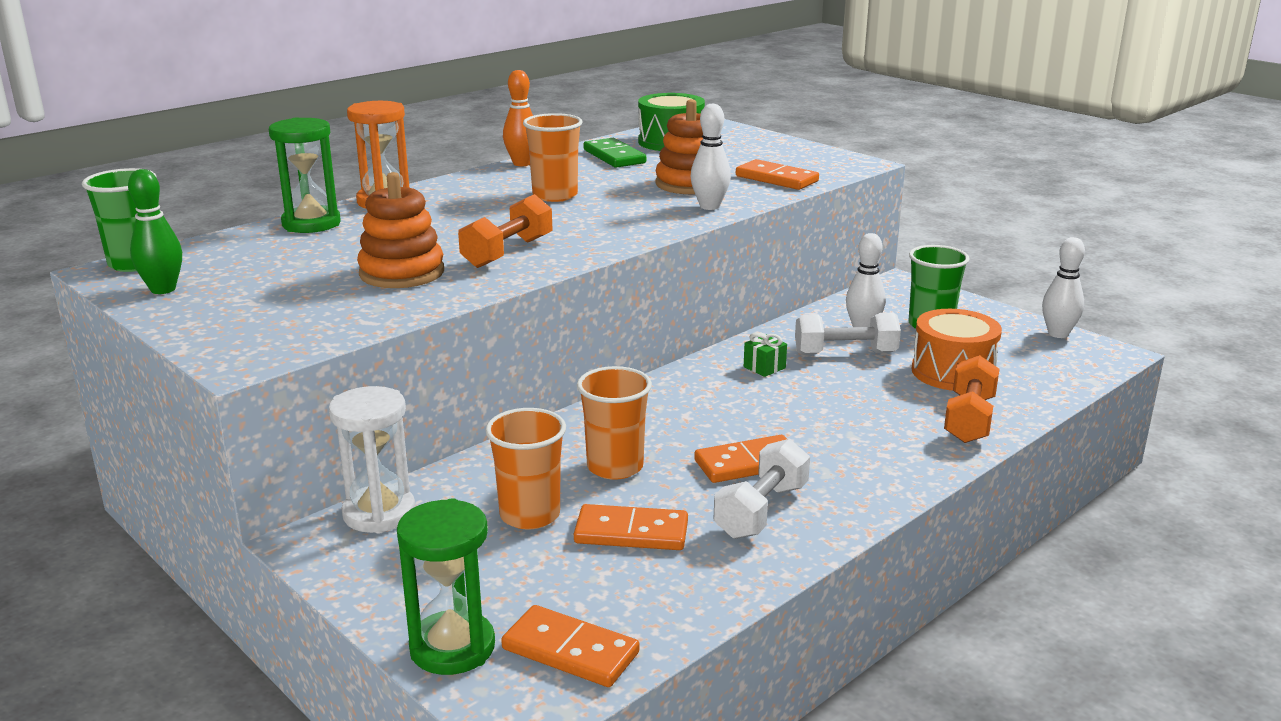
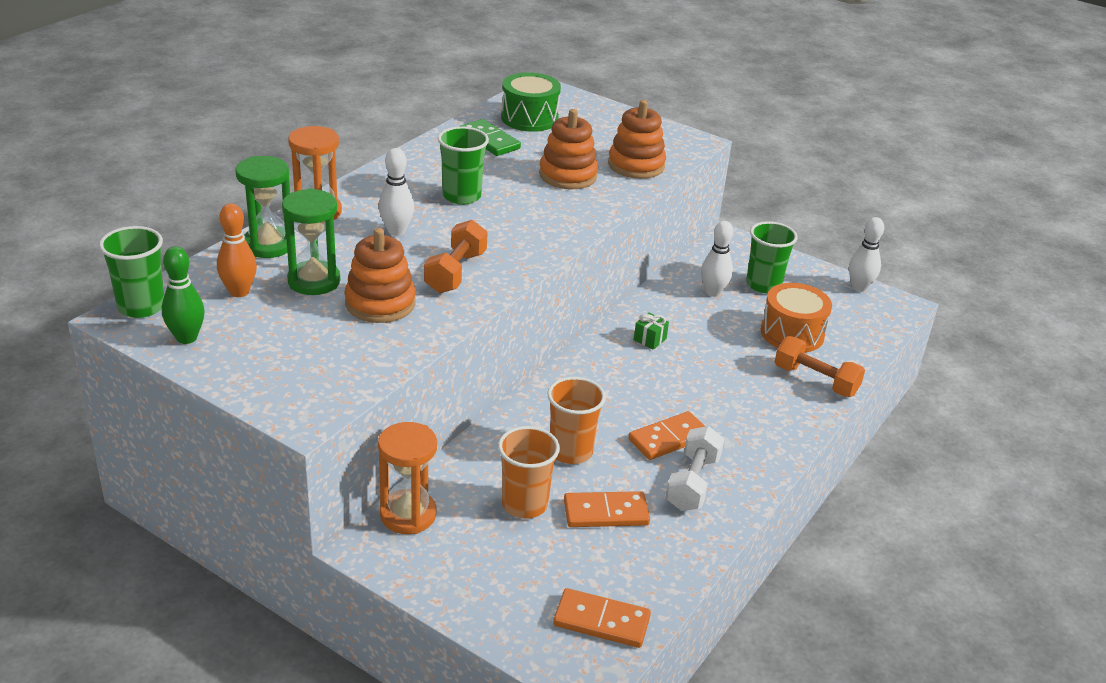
camera: 15 degrees left, 10 degrees up
(379, 513) = (408, 515): white hourglass -> orange hourglass
(452, 647) = (517, 629): green hourglass -> green hourglass (314, 281)
(522, 163) = (413, 154): orange bowling pin -> orange bowling pin (239, 292)
(555, 195) = (461, 196): orange cup -> green cup
(709, 206) = (595, 204): white bowling pin -> white bowling pin (396, 231)
(776, 179) = (636, 165): orange domino -> orange stacking toy
(845, 353) = (707, 320): white dumbbell -> none
(969, 419) = (815, 380): orange dumbbell -> orange dumbbell turned 60 degrees counterclockwise

